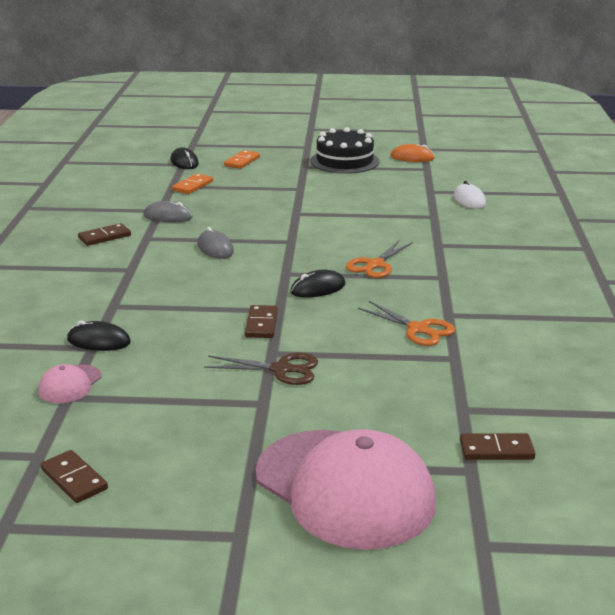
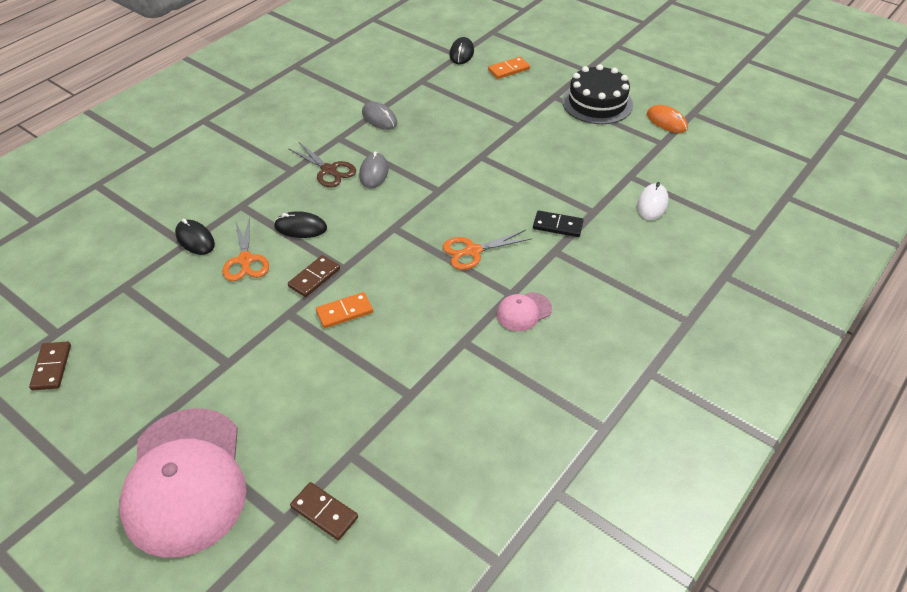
camera: 35 degrees right, 20 degrees up
(70, 384) = (136, 275): pink cap -> pink cap (523, 312)
(104, 237) = (312, 124): brown domino -> none
(193, 186) = (436, 87): orange domino -> orange domino (344, 312)
(282, 369) = (275, 335): brown scissors -> brown scissors (329, 170)
(318, 288) = (398, 257): black mouse -> black mouse (300, 227)
(419, 231) = (557, 225): none -> black domino
(419, 329) = (420, 346): orange scissors -> orange scissors (245, 260)

